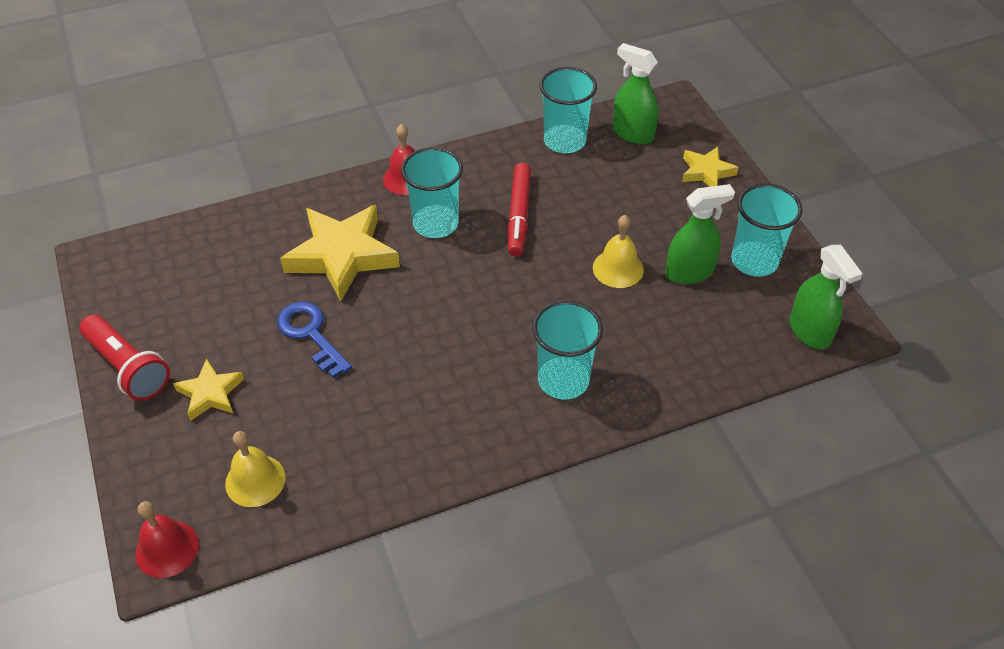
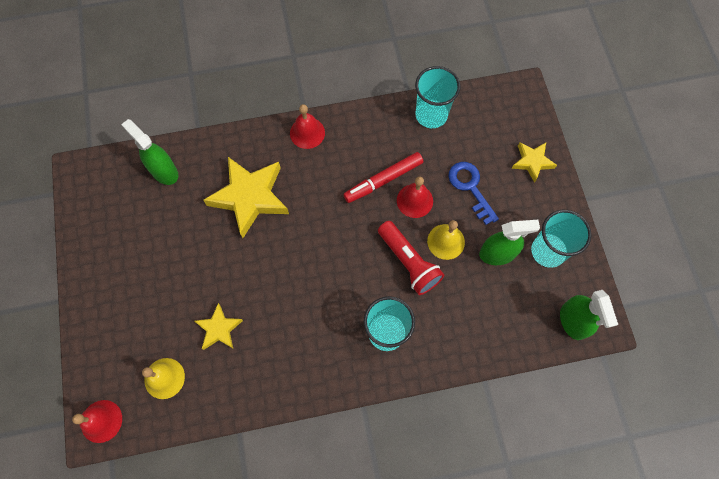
camera: 10 degrees right, 20 degrees up
(128, 368) = (91, 271): red flashlight -> red flashlight (409, 262)
(210, 393) = (143, 302): yellow star -> yellow star (219, 329)
(311, 334) = (218, 263): blue key -> blue key (470, 188)
(435, 223) = (321, 178): turquoise cup -> none
(519, 215) = (383, 180): red marker -> red marker turned 45 degrees clockwise
(565, 231) = (414, 200): none -> red bell
(632, 133) = (484, 115): green spray bottle -> green spray bottle (164, 171)

